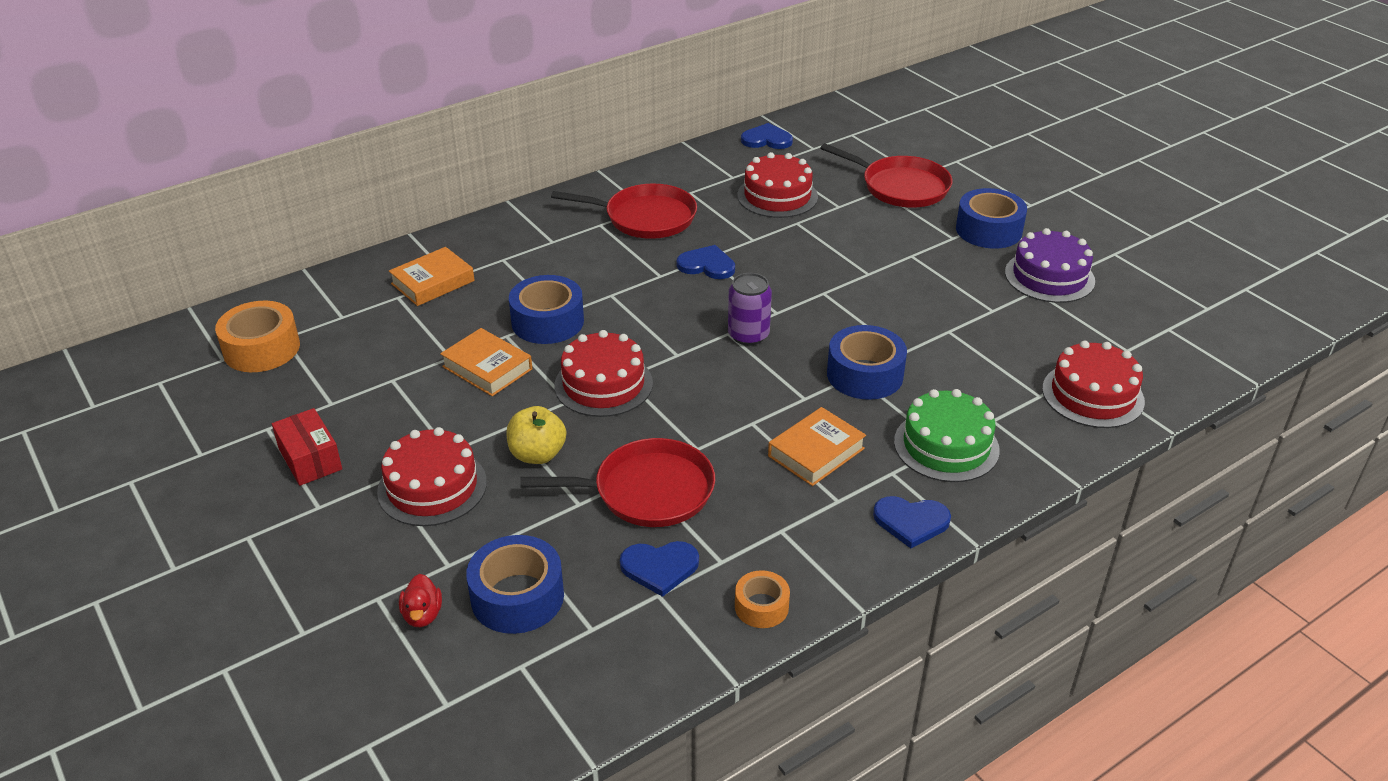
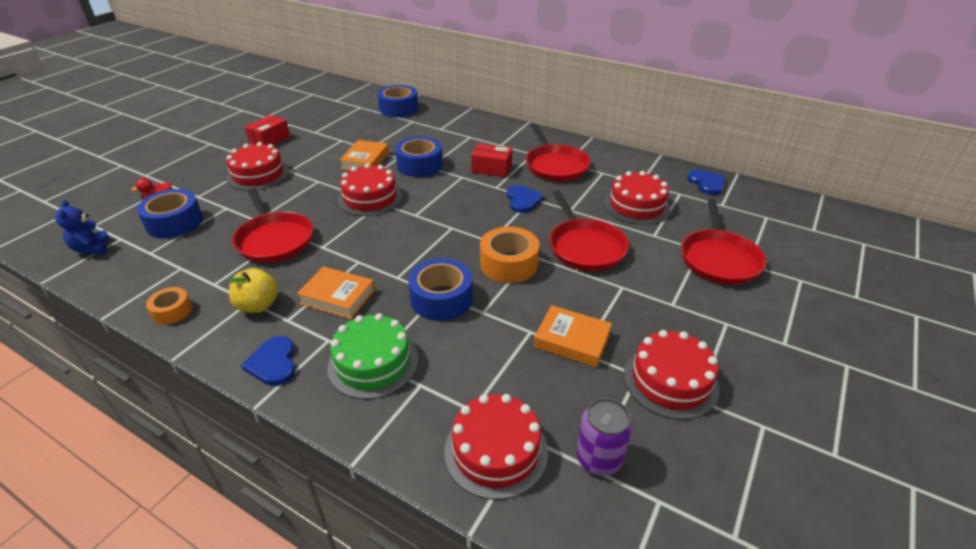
camera: 65 degrees right, 0 degrees up
(261, 349) = (348, 105): orange tape -> orange tape (509, 264)
(433, 282) = (432, 125): orange book -> orange book (572, 340)
(529, 703) = (92, 249): none -> blue teddy bear
(537, 454) = (295, 196): yellow apple -> yellow apple (258, 305)
(611, 266) = (491, 169): none -> red box
(659, 567) = (205, 262): blue heart -> none
(748, 335) = (455, 236): purple can -> purple can (599, 458)
(830, 254) = (585, 247): none -> red pan
(988, 230) = (708, 324): blue tape -> blue tape (398, 109)
(1049, 276) = (670, 381): purple cake -> red cake

